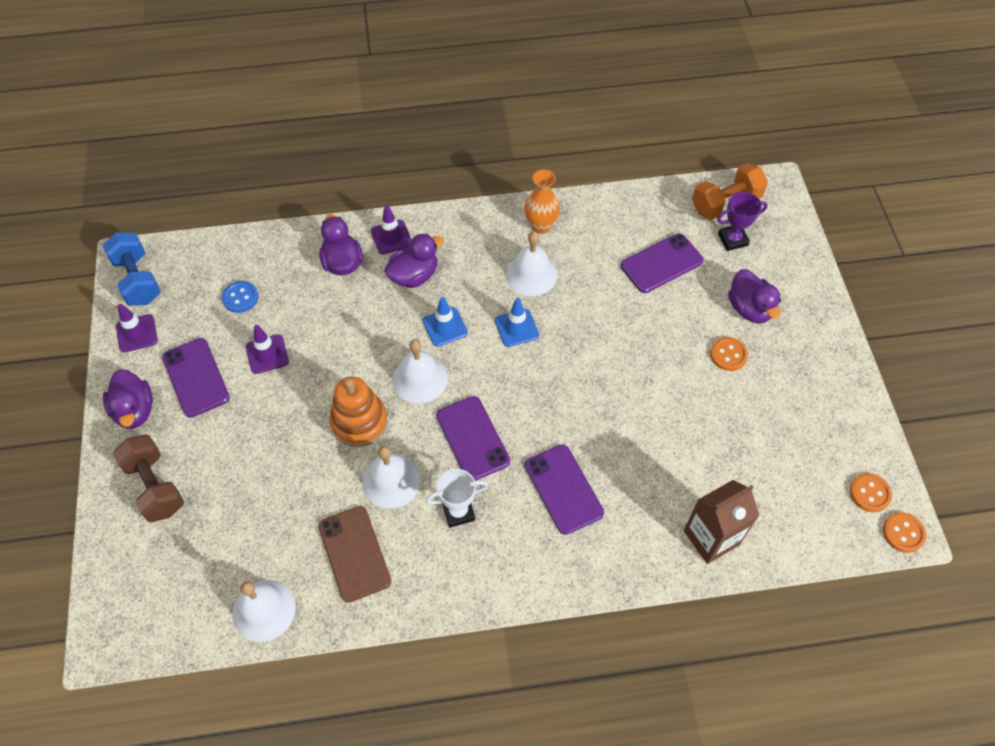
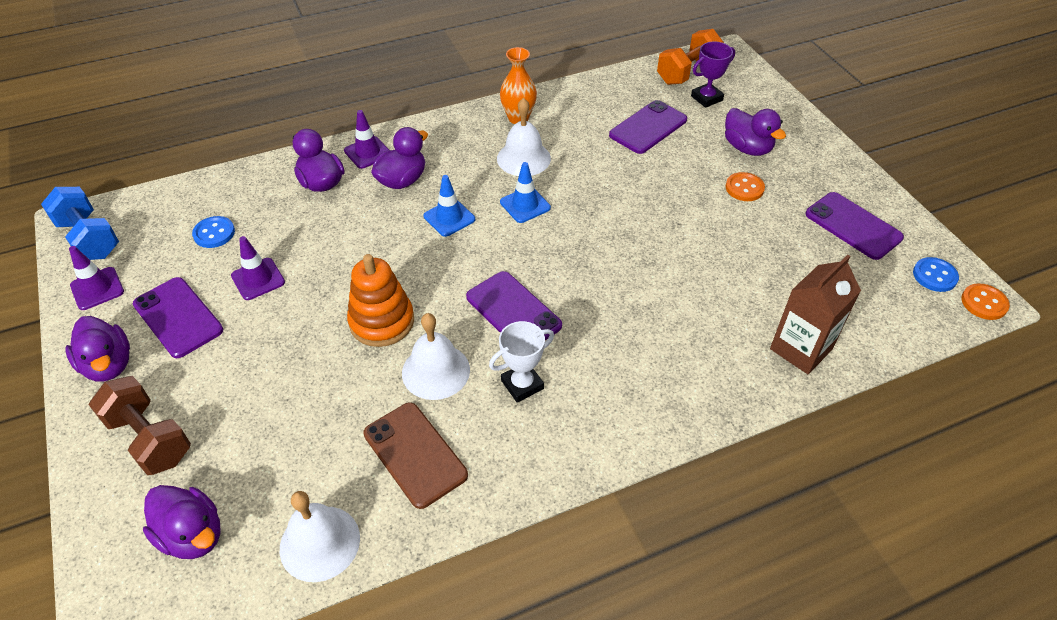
camera: 15 degrees left, 10 degrees down
(172, 578) = (192, 535): none -> purple duck
(420, 379) = (437, 269): white bell -> none
(563, 489) = (628, 338): purple phone -> purple phone (853, 226)
(870, 493) = (934, 276): orange button -> blue button

